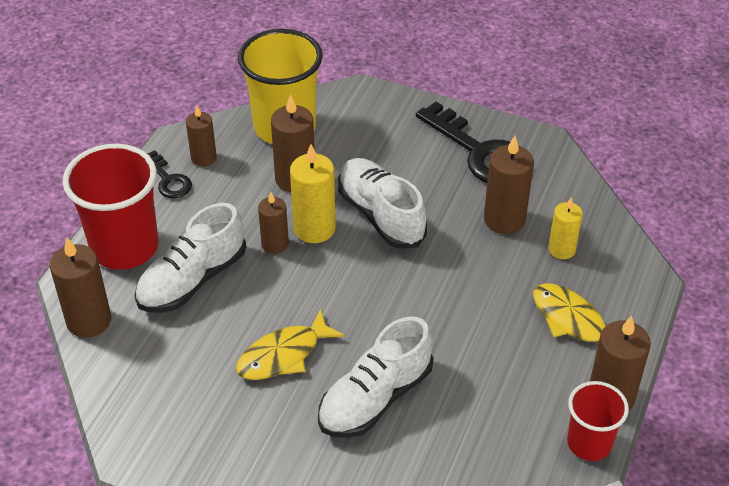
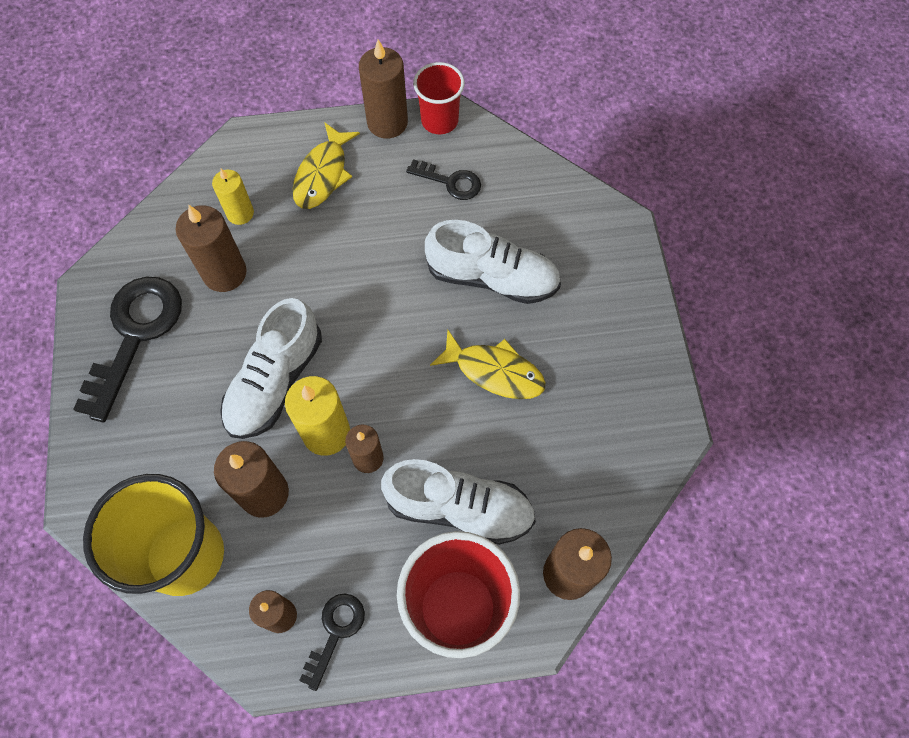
camera: 120 degrees left, 20 degrees up
(505, 416) = (450, 182): none -> black key

